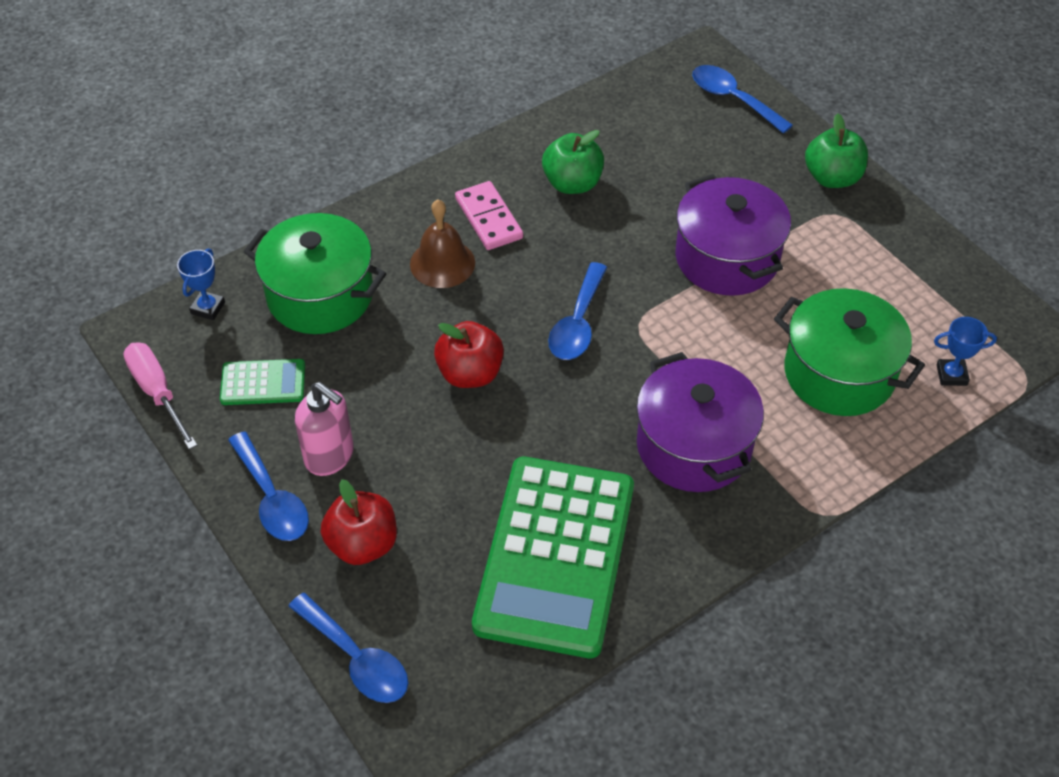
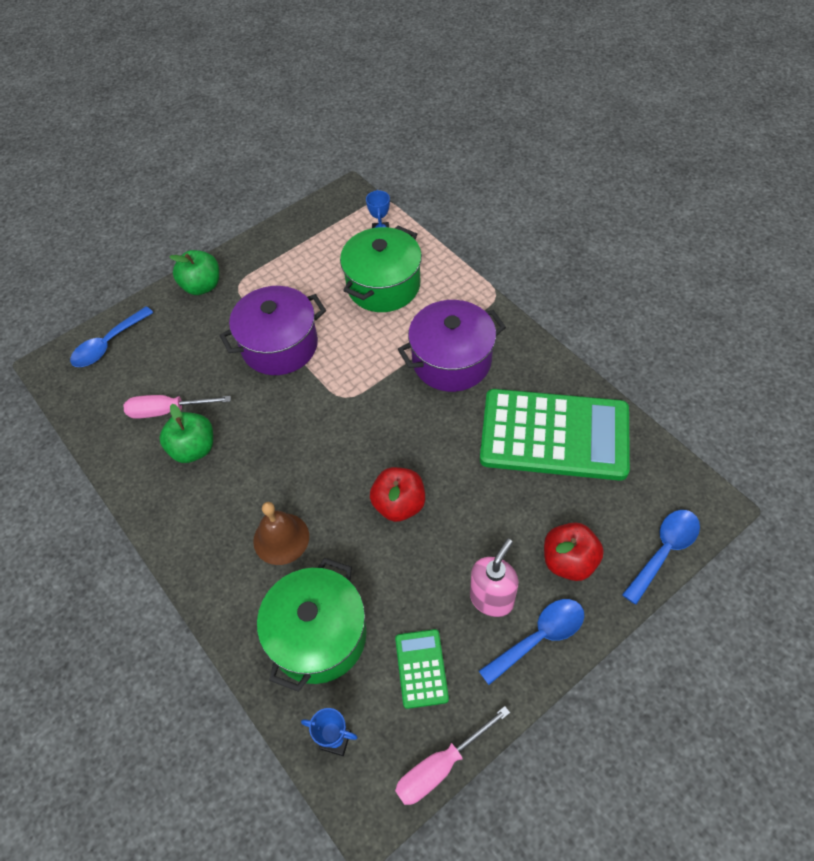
camera: 90 degrees left, 5 degrees up
(489, 218) = (230, 507): pink domino -> none
(578, 323) = (344, 435): blue spoon -> none
(629, 158) = (167, 411): none -> pink screwdriver

